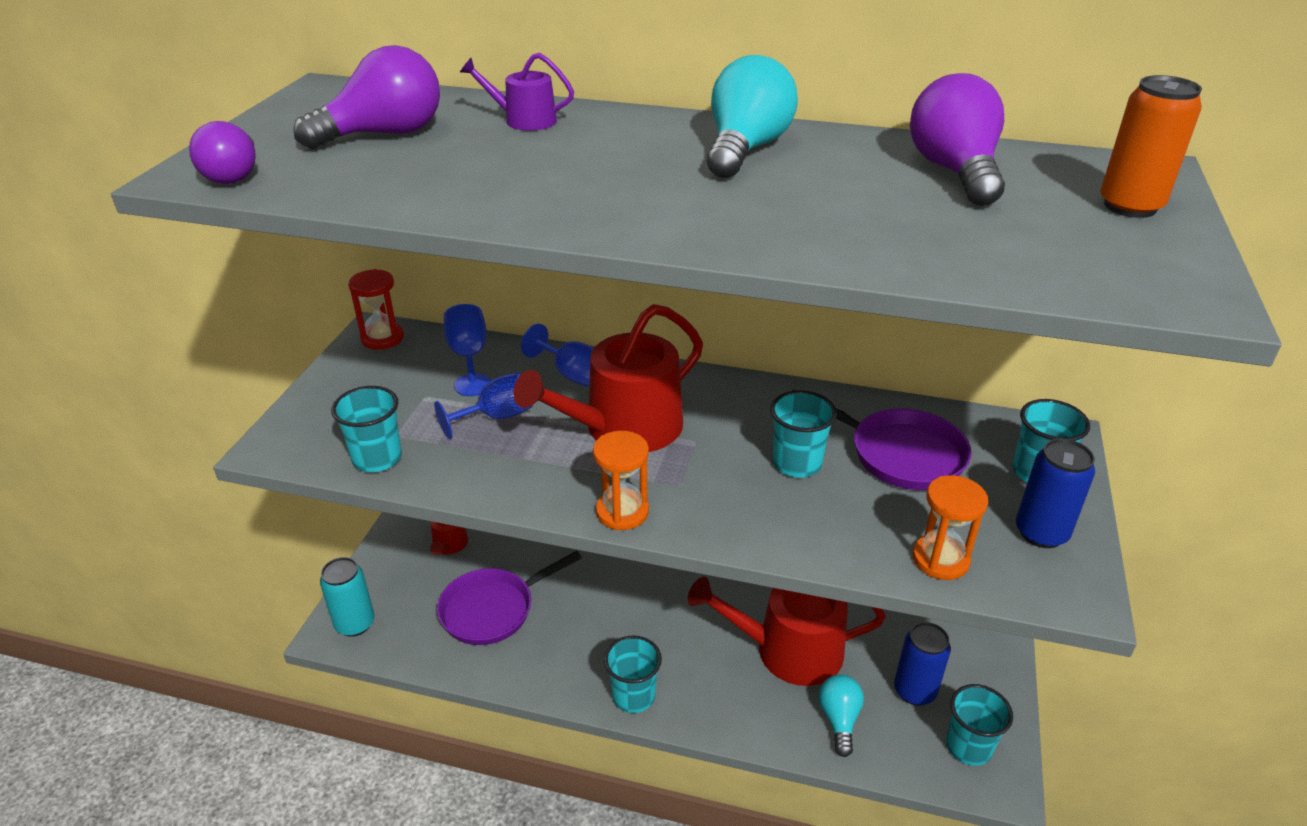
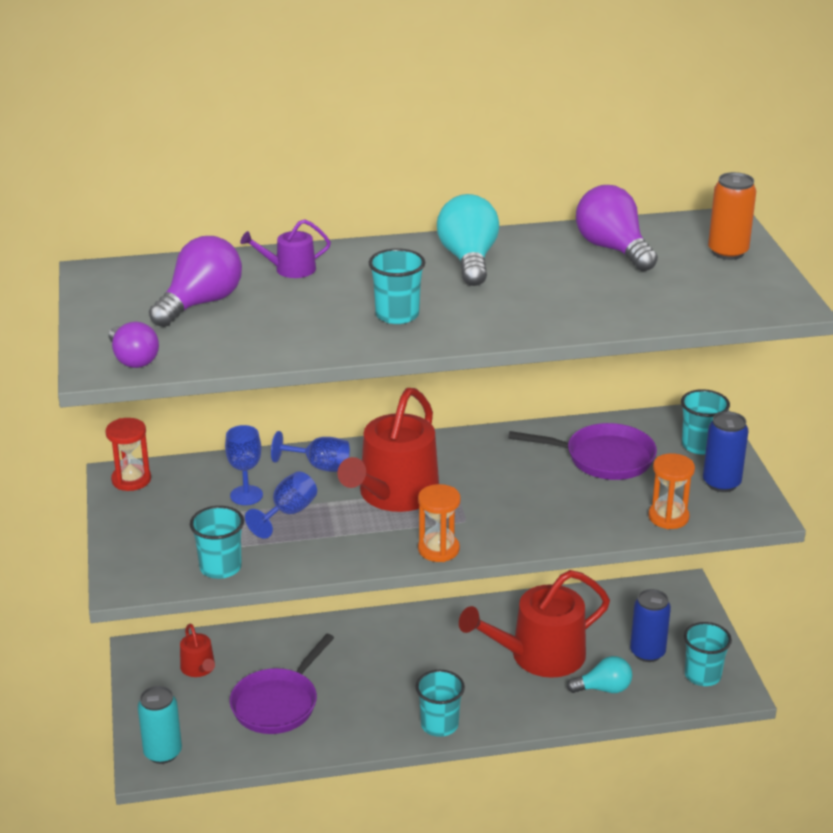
camera: 25 degrees left, 5 degrees down
(797, 463) = (537, 484): turquoise cup -> turquoise cup (397, 315)
(839, 719) = (603, 689): turquoise light bulb -> turquoise light bulb turned 105 degrees clockwise

